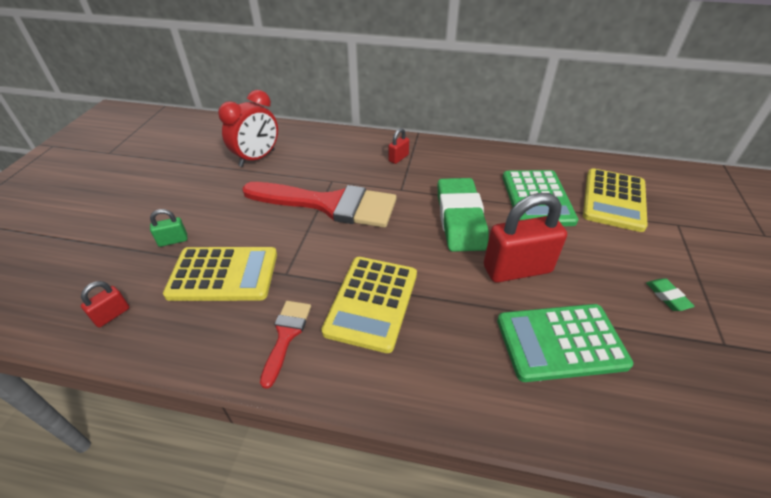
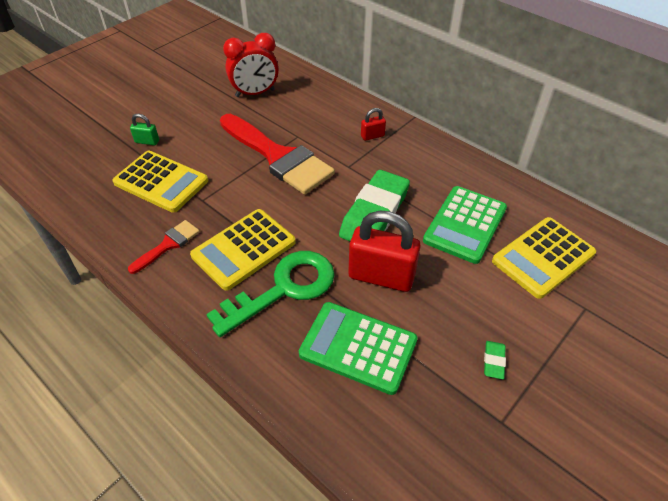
camera: 30 degrees right, 5 degrees up
(112, 315) = (76, 180): red padlock -> none
(445, 322) = (283, 289): none -> green key

